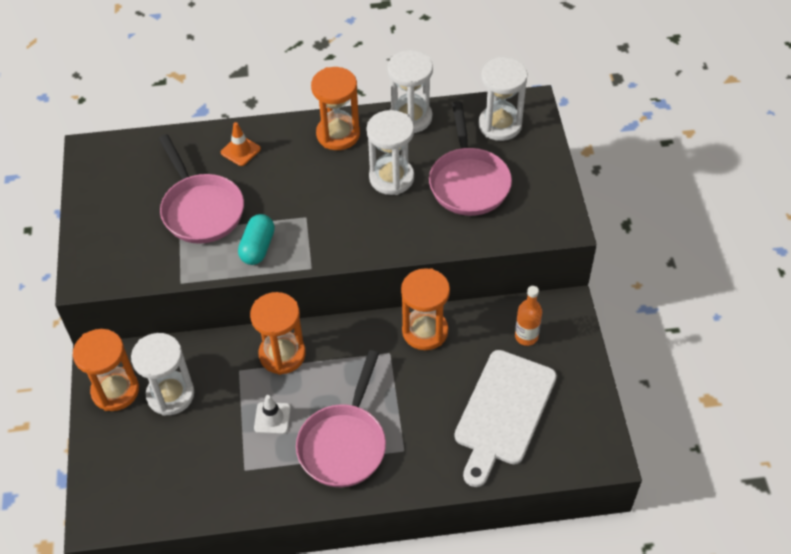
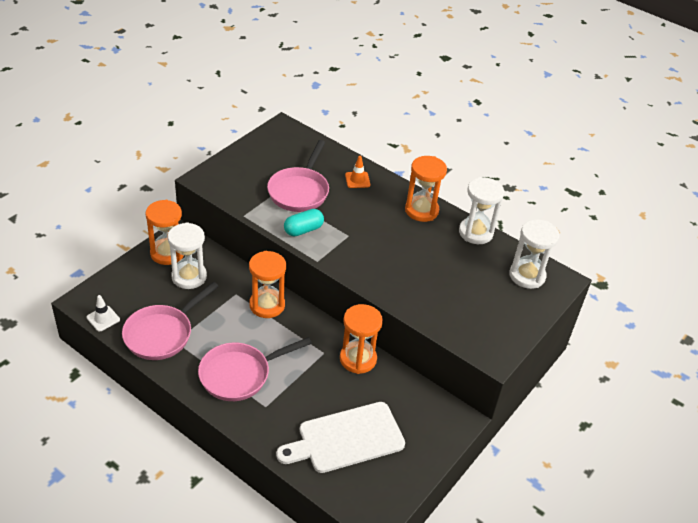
camera: 40 degrees right, 10 degrees down
(272, 418) = (221, 330): white traffic cone -> white traffic cone (103, 318)
(391, 178) = (422, 253): white hourglass -> none
(468, 182) = (465, 289): pink pan -> pink pan (162, 334)
(526, 336) = (414, 412): orange bottle -> none

